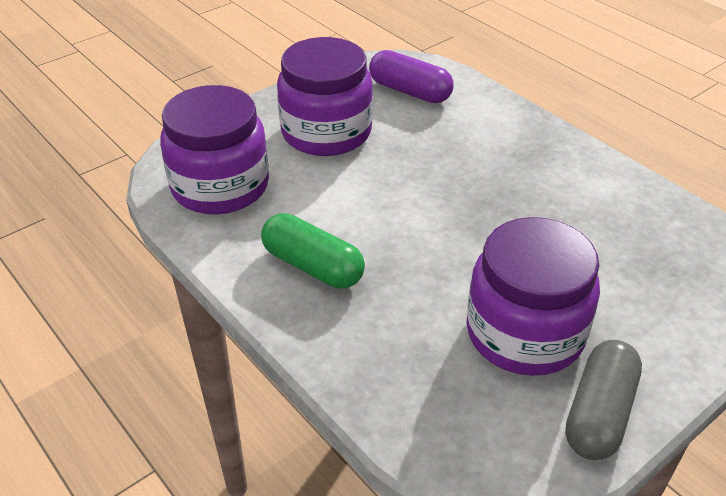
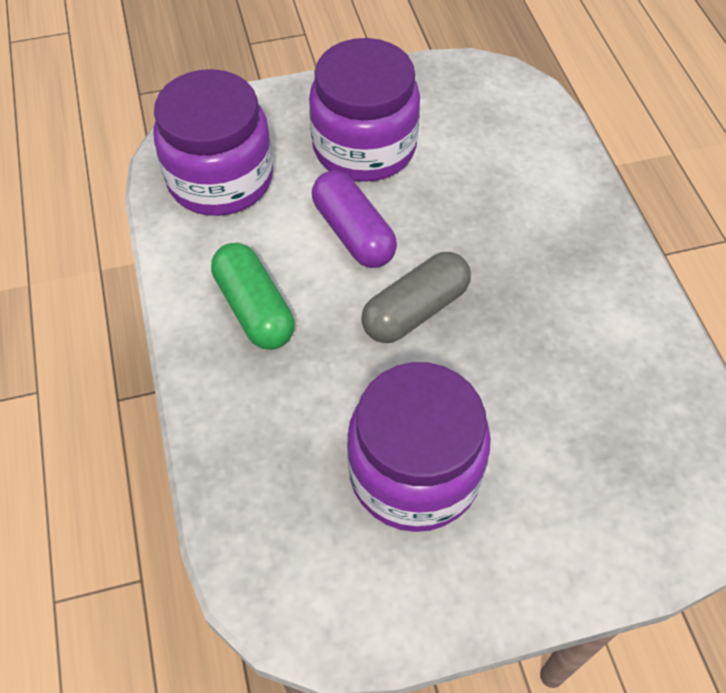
camera: 25 degrees right, 15 degrees up
(409, 91) = (488, 121): purple capsule -> purple capsule (353, 233)
(599, 413) = (429, 594): grey capsule -> grey capsule (415, 310)

